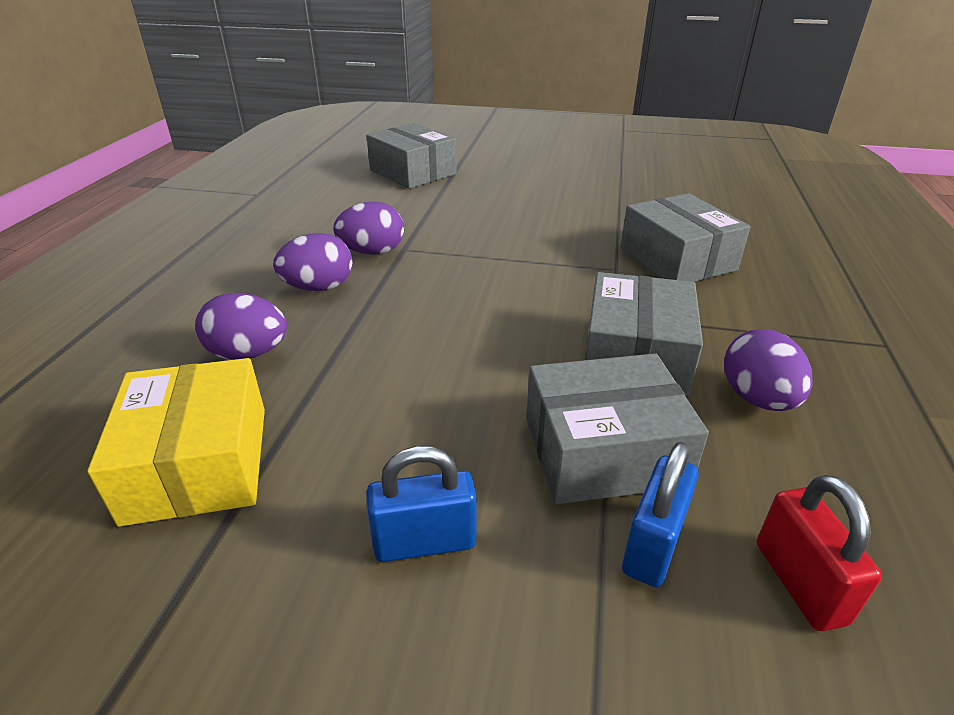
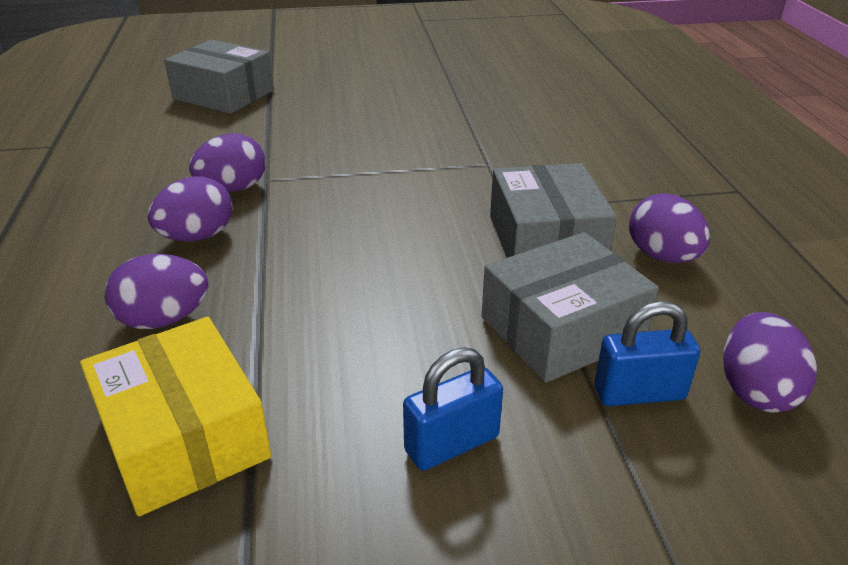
camera: 20 degrees left, 0 degrees up
(653, 545) = (639, 393): blue padlock -> blue padlock turned 75 degrees clockwise
(677, 259) = (537, 145): grey box -> none
(799, 582) = (756, 390): red padlock -> purple egg

